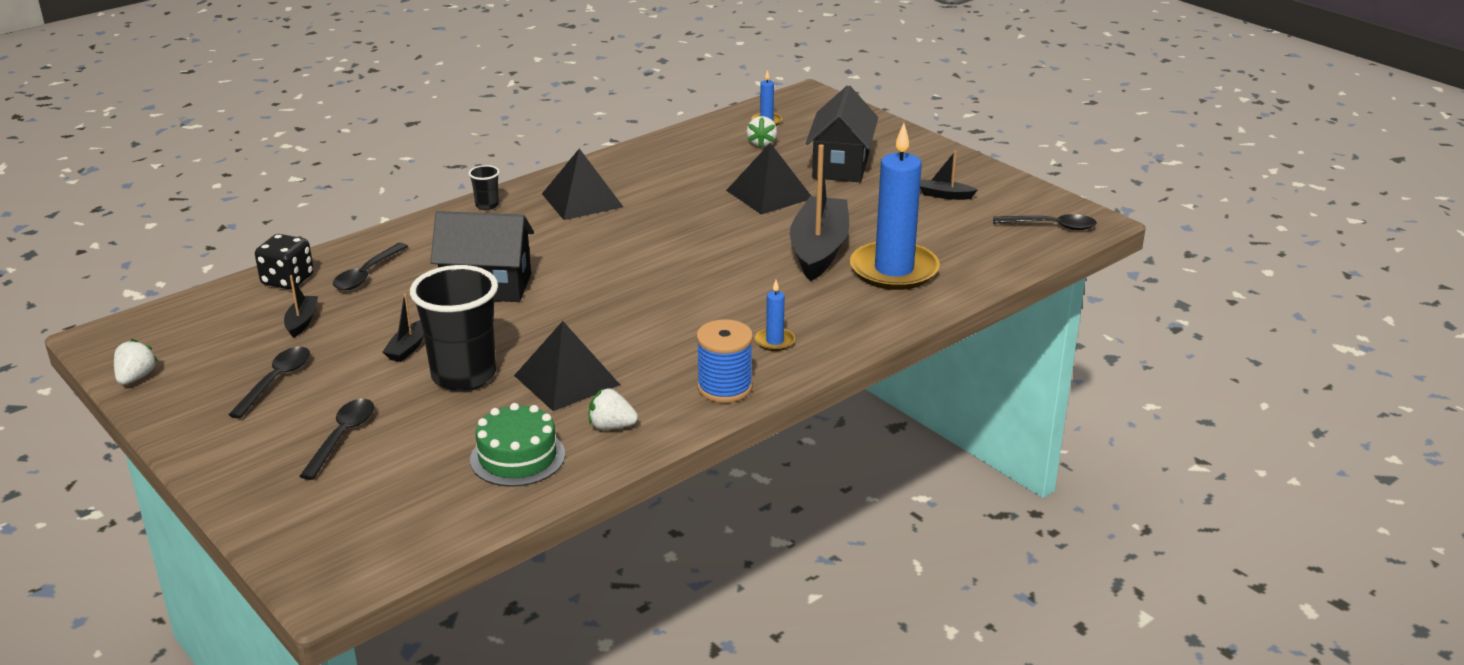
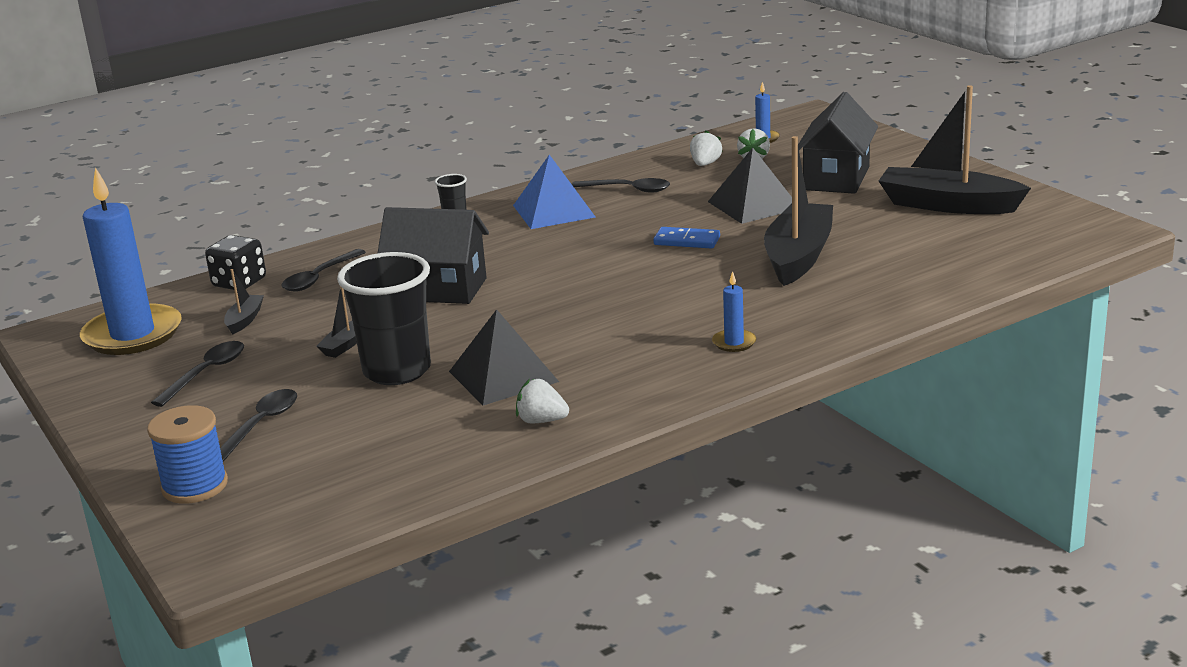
camera: 10 degrees right, 5 degrees down
(136, 378) = (70, 368): white strawberry -> white strawberry (705, 164)
(517, 457) = (436, 448): green cake -> none
(582, 200) = (554, 211): black pyramid -> blue pyramid
(713, 233) = (686, 241): none -> blue domino
(724, 387) = (671, 386): blue spool -> blue spool (195, 486)
(894, 270) = (878, 276): blue candle -> blue candle (133, 334)
(945, 195) = (947, 205): black boat -> black boat, size x2.29
(1051, 226) = (1064, 234): black spoon -> black spoon (628, 190)

